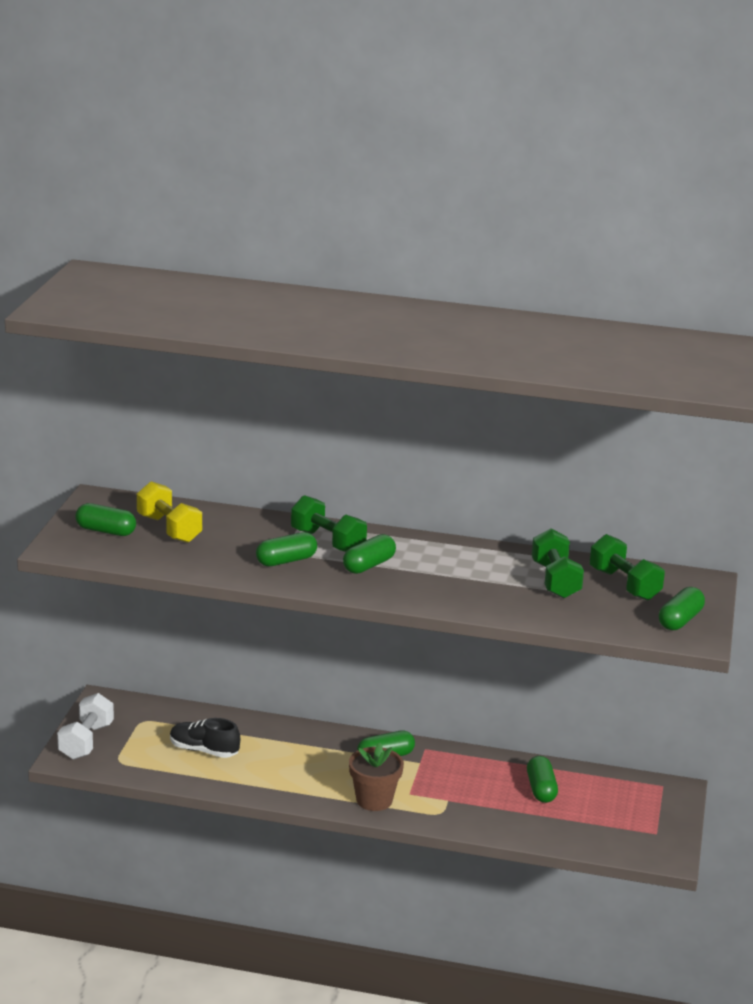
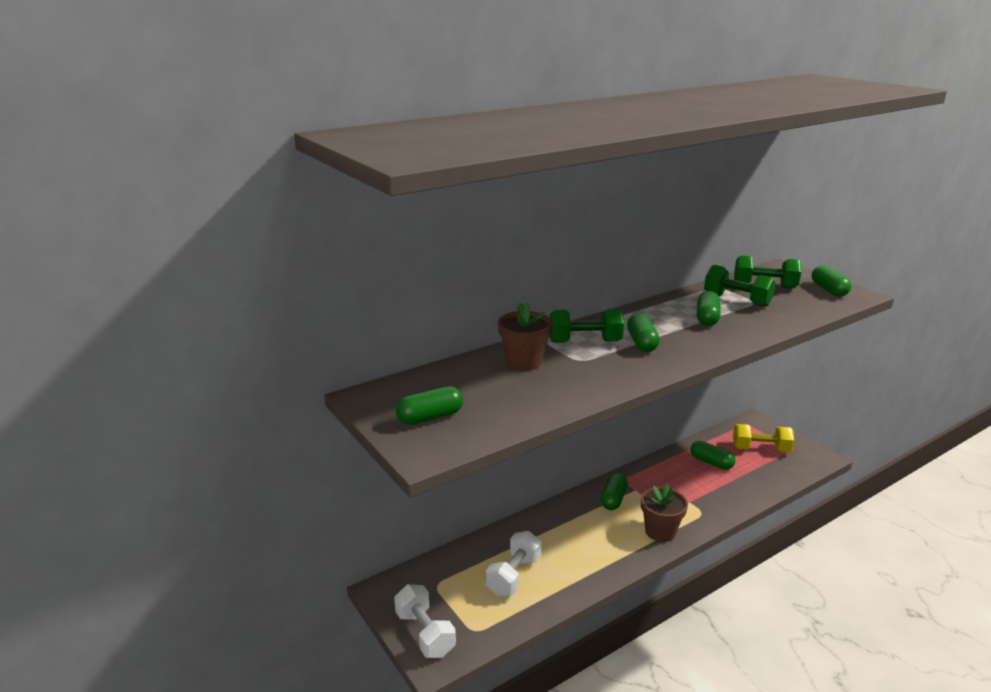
camera: 45 degrees left, 0 degrees up
(169, 529) = (471, 389): yellow dumbbell -> yellow dumbbell (760, 449)
(204, 750) = (514, 576): black shoe -> white dumbbell
(246, 531) = (524, 362): none -> brown flower pot
(286, 561) = (594, 367): green capsule -> green capsule (707, 318)

